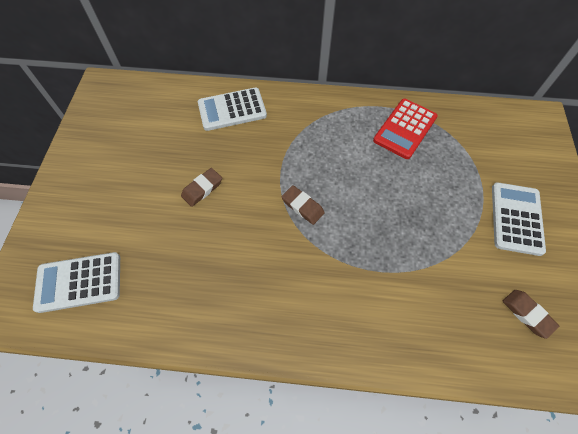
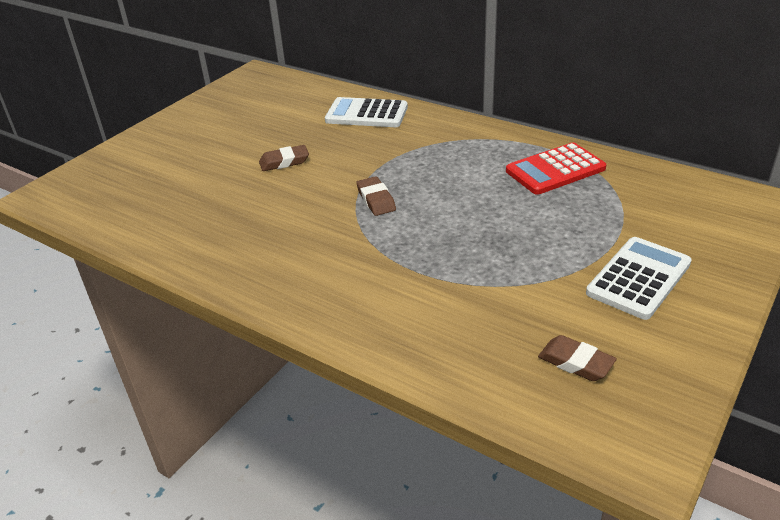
camera: 30 degrees right, 25 degrees down
(79, 282) = (117, 194): white calculator -> none
(527, 314) = (575, 362): brown eraser -> brown eraser turned 45 degrees counterclockwise

